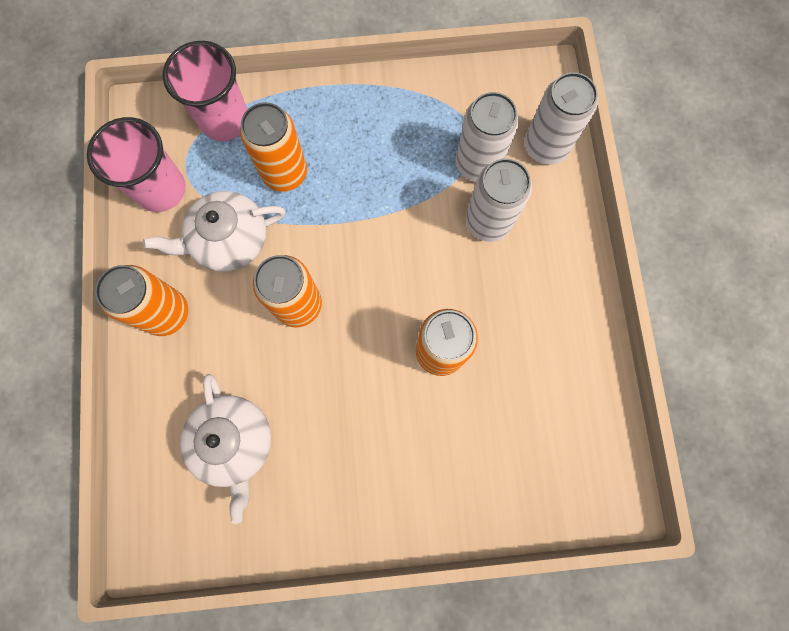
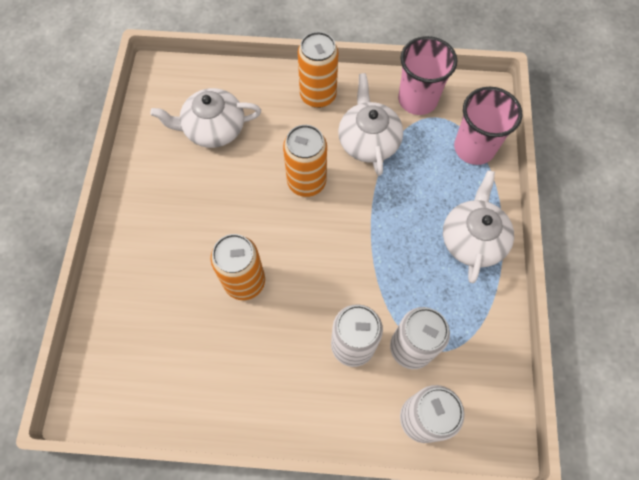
camera: 100 degrees right, 10 degrees down
(285, 173) = (421, 186): orange can -> none
(343, 114) = (472, 239): none -> white teapot

